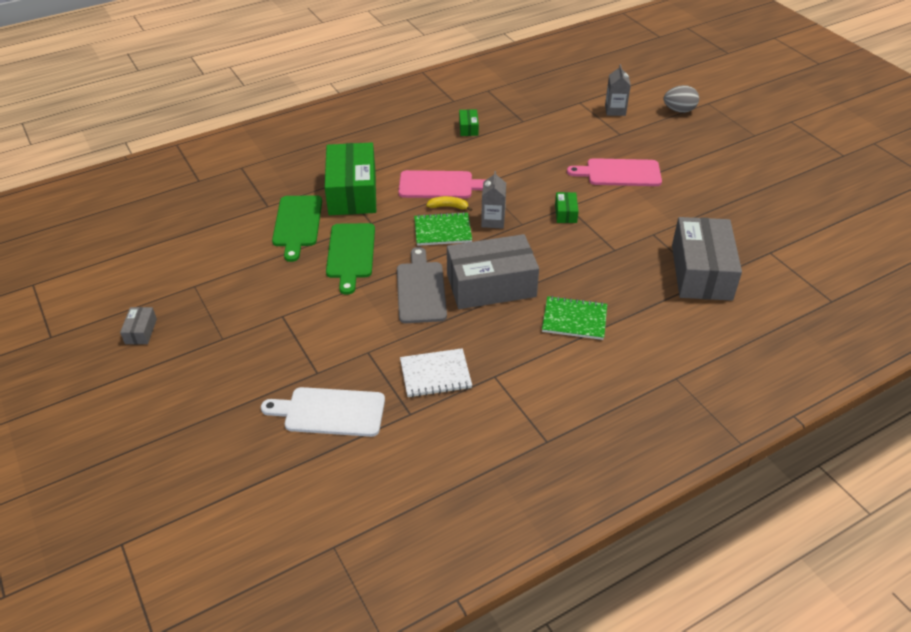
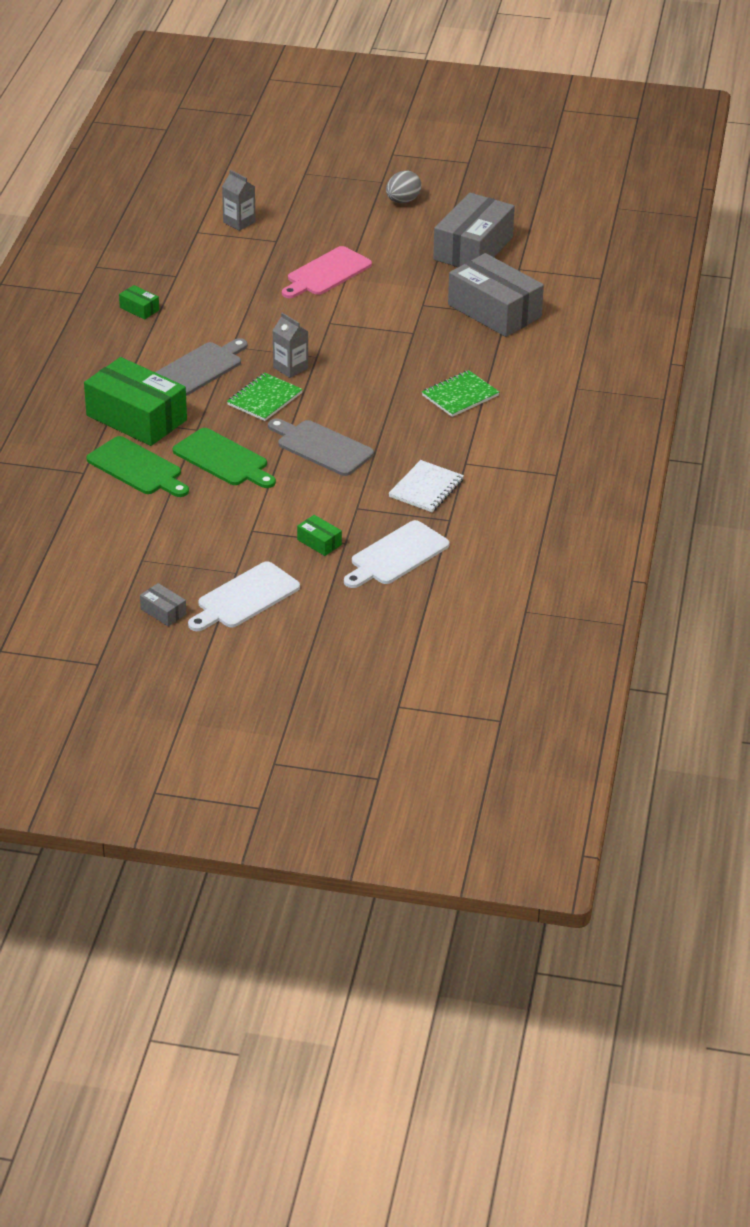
camera: 50 degrees left, 5 degrees down
(195, 361) = (245, 598): none -> white cutting board
(439, 185) = (200, 368): pink cutting board -> grey cutting board
(448, 207) = (237, 379): yellow banana -> none
(491, 285) = (367, 412): grey box -> grey box (473, 248)
(565, 213) = (336, 328): green box -> green box (319, 542)
(679, 110) = (291, 193): grey egg -> grey egg (402, 201)

